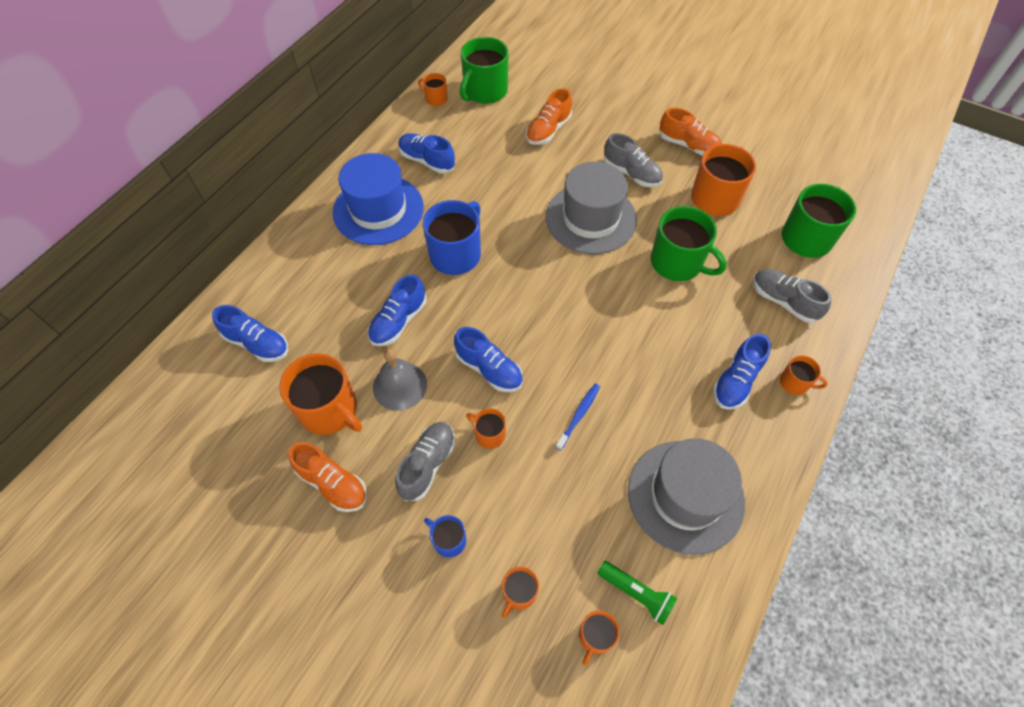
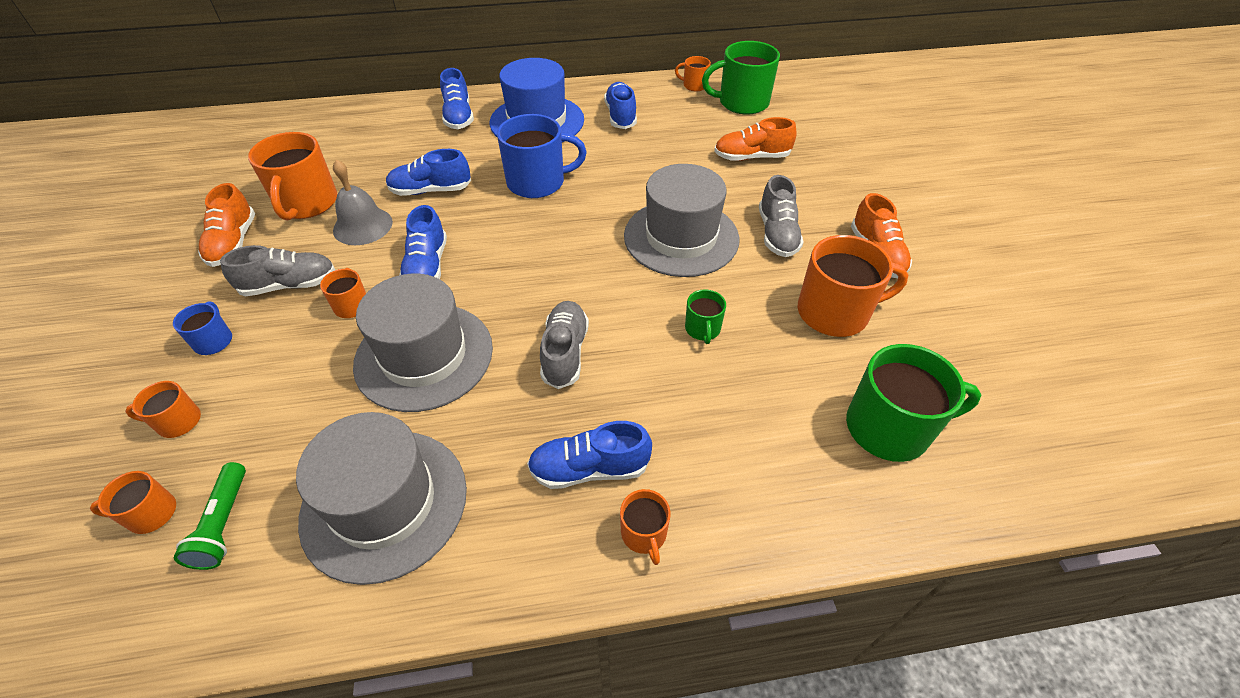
camera: 50 degrees right, 10 degrees down
(257, 343) = (343, 138): blue shoe -> blue shoe (458, 116)
(435, 99) = (694, 85): orange mug -> orange mug turned 60 degrees counterclockwise
(578, 415) = (424, 356): blue toothbrush -> grey hat
(677, 263) = (702, 329): green mug -> green mug, size x0.50
(783, 301) = (760, 455): grey shoe -> grey shoe (565, 352)

